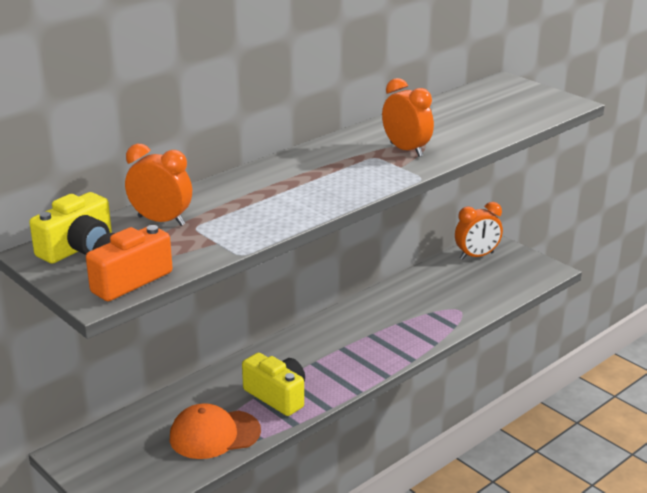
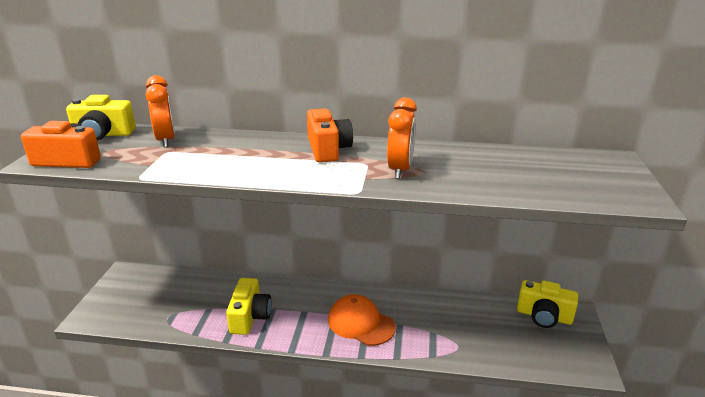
camera: 50 degrees right, 0 degrees up
(214, 434) = (184, 314): orange cap -> orange cap (361, 323)
(319, 161) = (328, 149): none -> orange camera
(476, 256) = (544, 316): orange clock -> yellow camera

